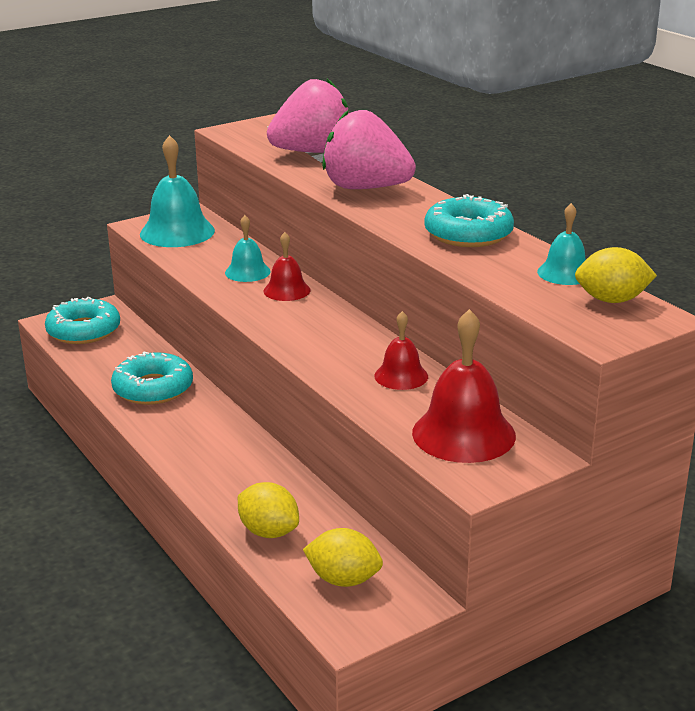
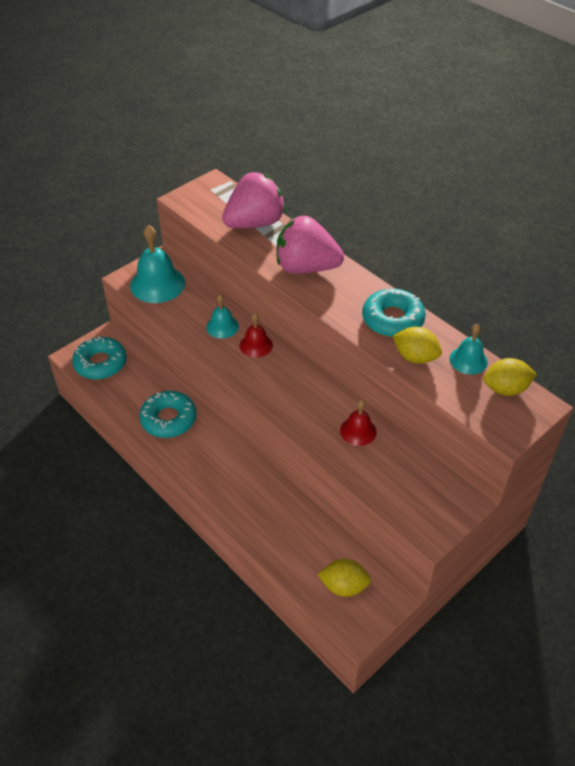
camera: 10 degrees left, 20 degrees up
(269, 532) = (285, 549): yellow lemon -> yellow lemon (415, 357)
(463, 434) = (412, 486): red bell -> none

